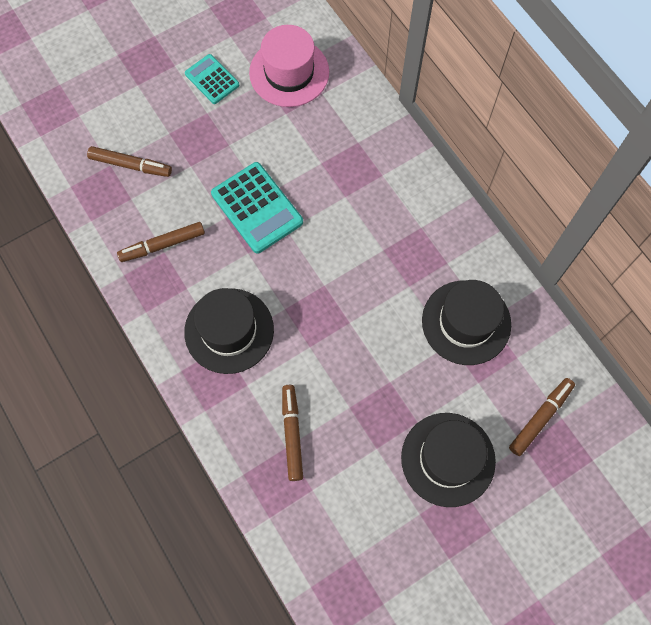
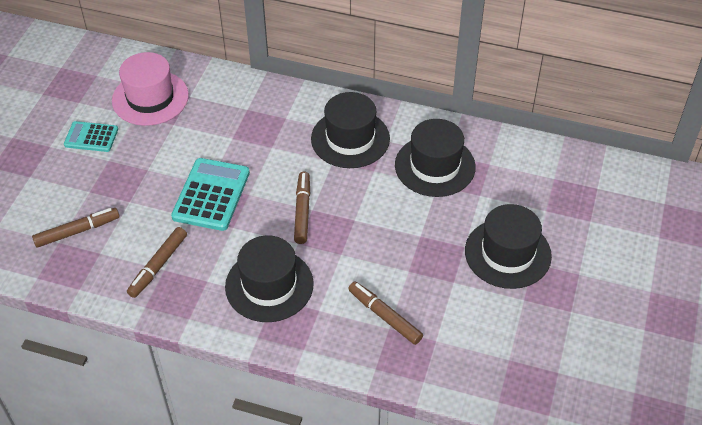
camera: 40 degrees left, 20 degrees down
(257, 208) = (211, 195): turquoise calculator -> turquoise calculator turned 90 degrees counterclockwise
(418, 238) = (350, 139): none -> black hat
(540, 418) = (540, 187): brown marker -> brown marker (302, 211)

